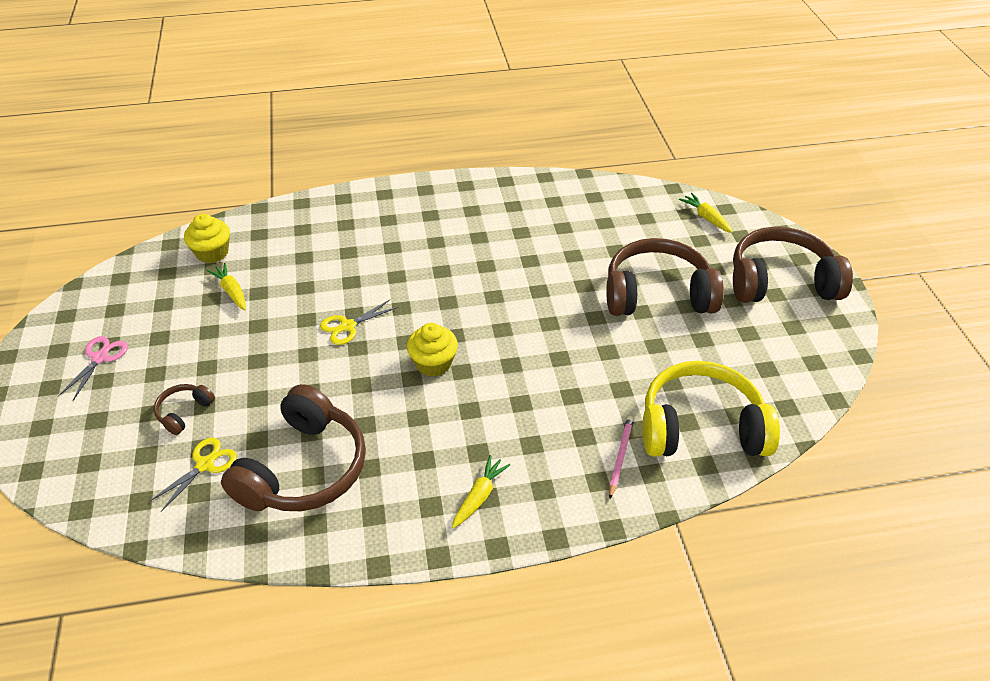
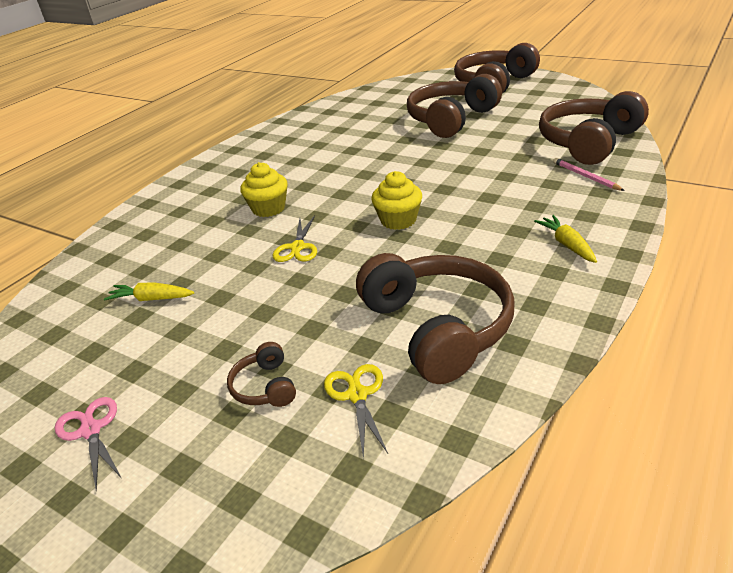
camera: 45 degrees left, 10 degrees down
(212, 253) = (81, 294): yellow cupcake -> yellow cupcake (268, 208)
(701, 427) = (588, 142): yellow headphones -> brown headphones
(706, 218) = (407, 86): yellow carrot -> none

